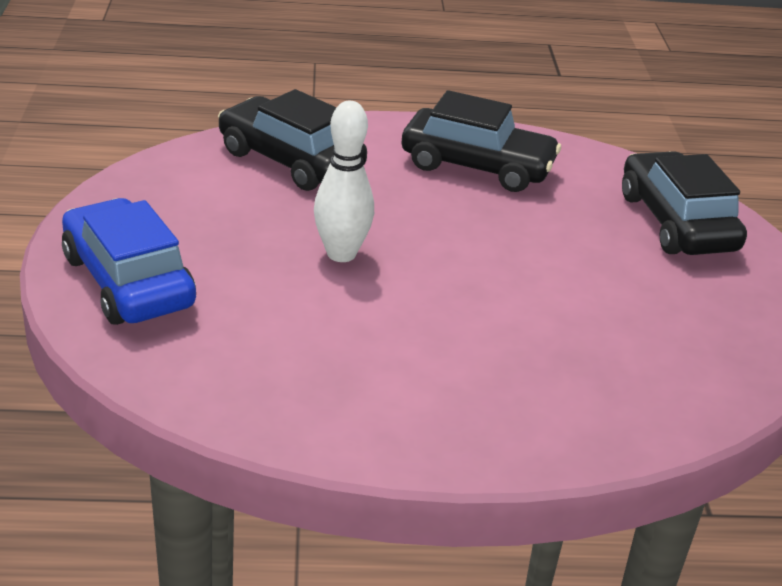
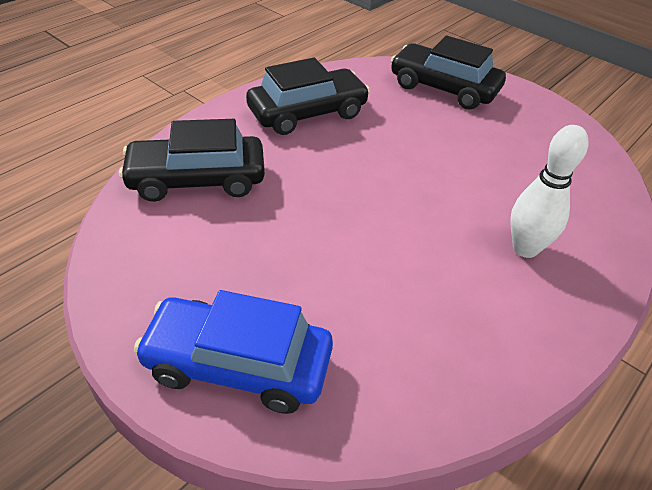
camera: 45 degrees left, 10 degrees up
(341, 254) = (332, 228): white bowling pin -> white bowling pin (525, 248)

